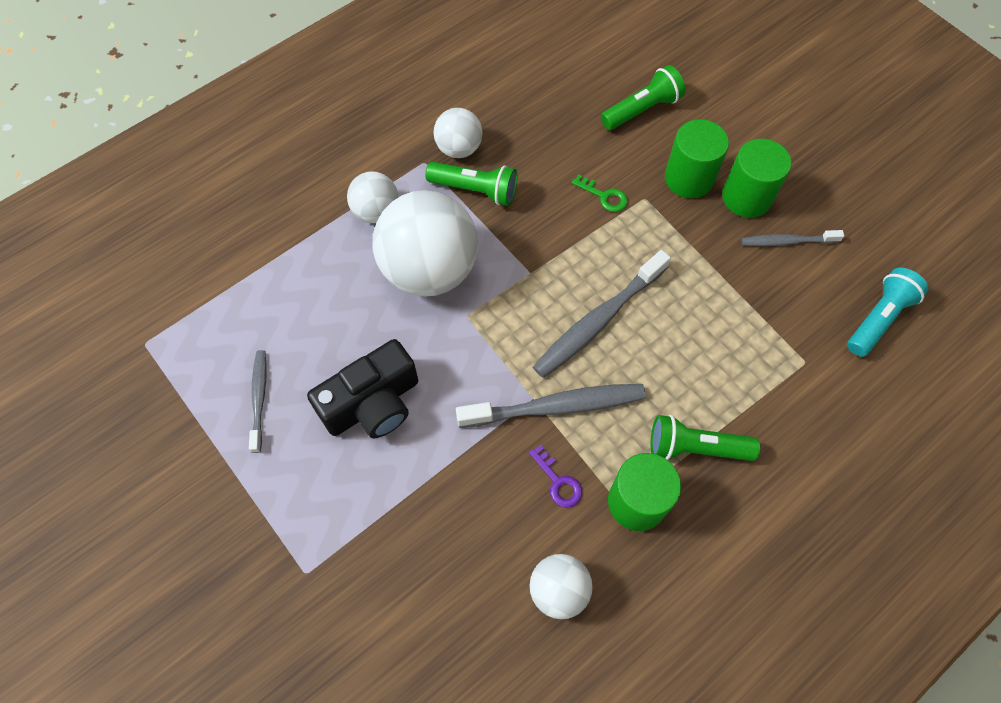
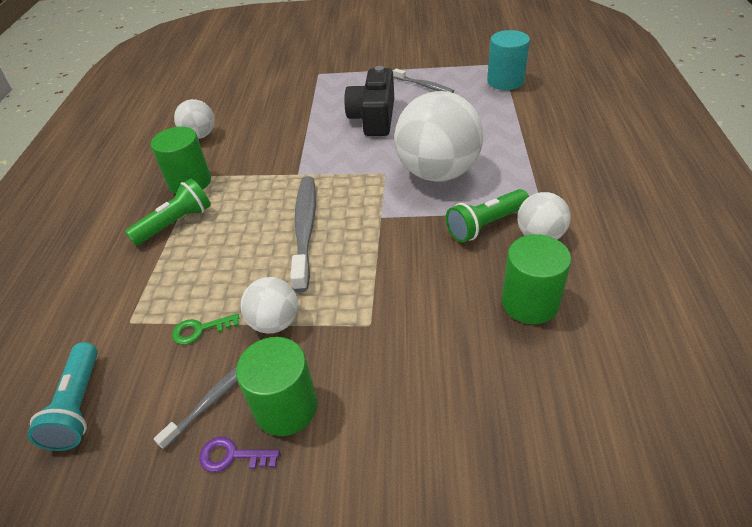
camera: 135 degrees right, 20 degrees down
(194, 313) = (505, 81): none -> turquoise cylinder
(376, 211) = (514, 168): white ball -> white ball (275, 322)
(556, 406) = (280, 180): grey toothbrush -> none
(558, 482) = (243, 160): purple key -> purple key (232, 456)
(604, 196) = (400, 298): green key -> green key (200, 330)
(642, 109) = (473, 399): green flashlight -> none
(689, 178) = (354, 375): green cylinder -> green cylinder (529, 302)

